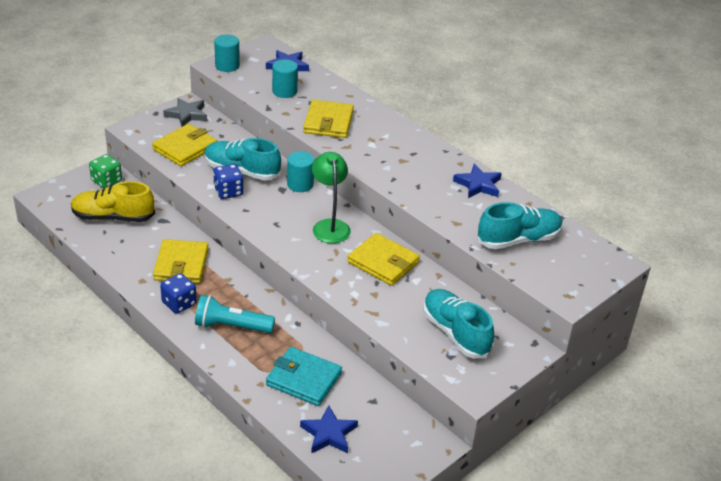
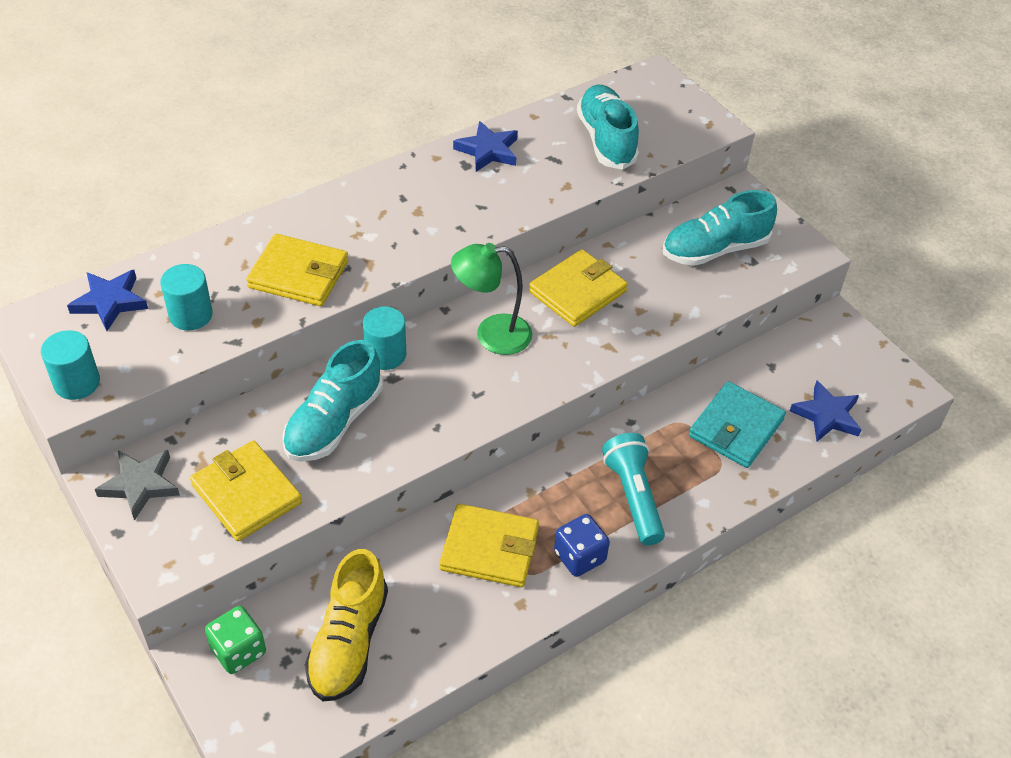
camera: 80 degrees left, 10 degrees up
(228, 192) = (386, 444): blue dice -> none
(231, 326) = (633, 496): turquoise flashlight -> turquoise flashlight turned 150 degrees clockwise

